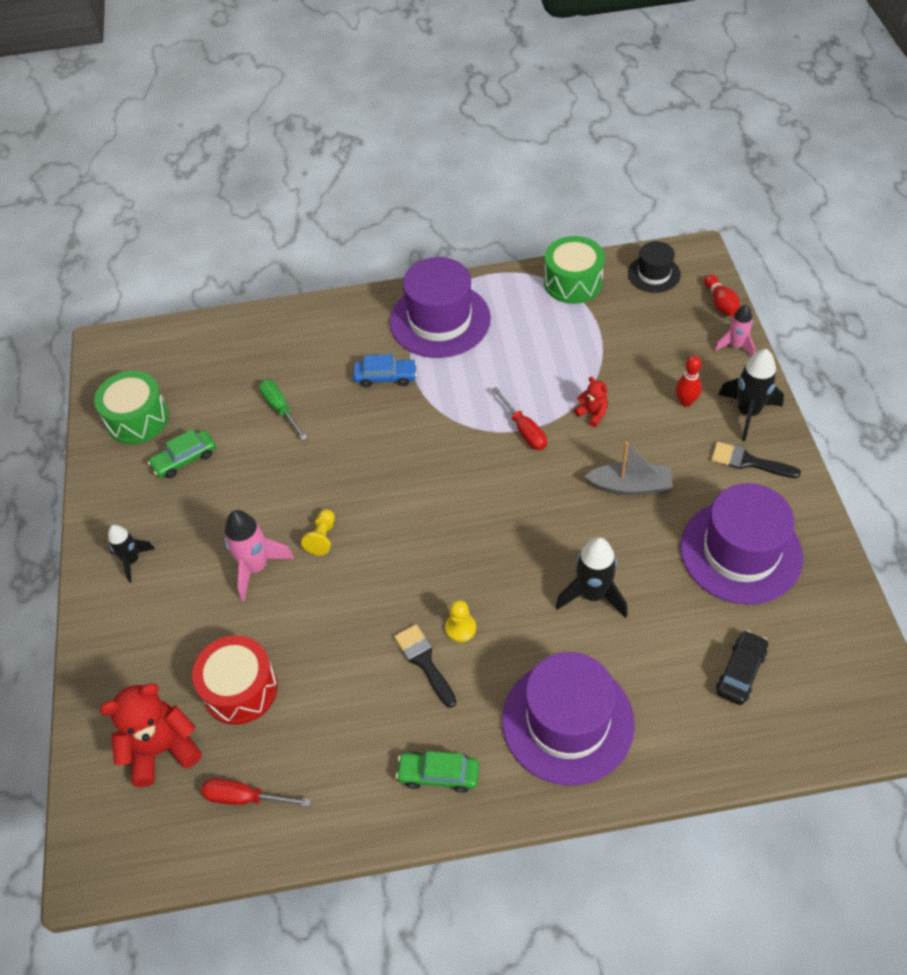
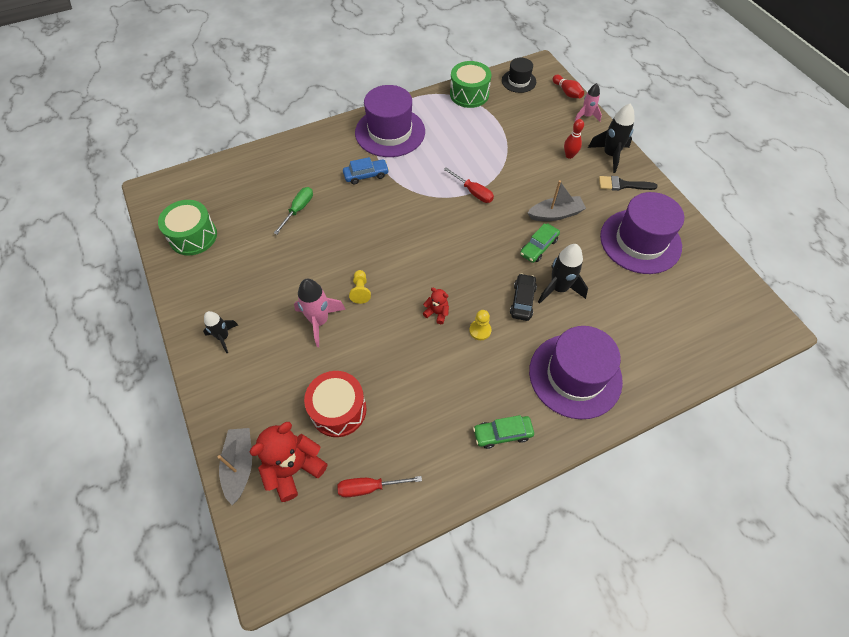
camera: 20 degrees left, 5 degrees up
(100, 729) = (240, 466): none -> grey boat
(184, 459) = (239, 257): green car -> green car (538, 247)
(280, 409) = (298, 209): green screwdriver -> green screwdriver turned 75 degrees clockwise
(424, 661) = (463, 359): black brush -> none
(592, 414) = (513, 173): red teddy bear -> red teddy bear (437, 313)
(740, 672) = (671, 316): black car -> black car (522, 301)

